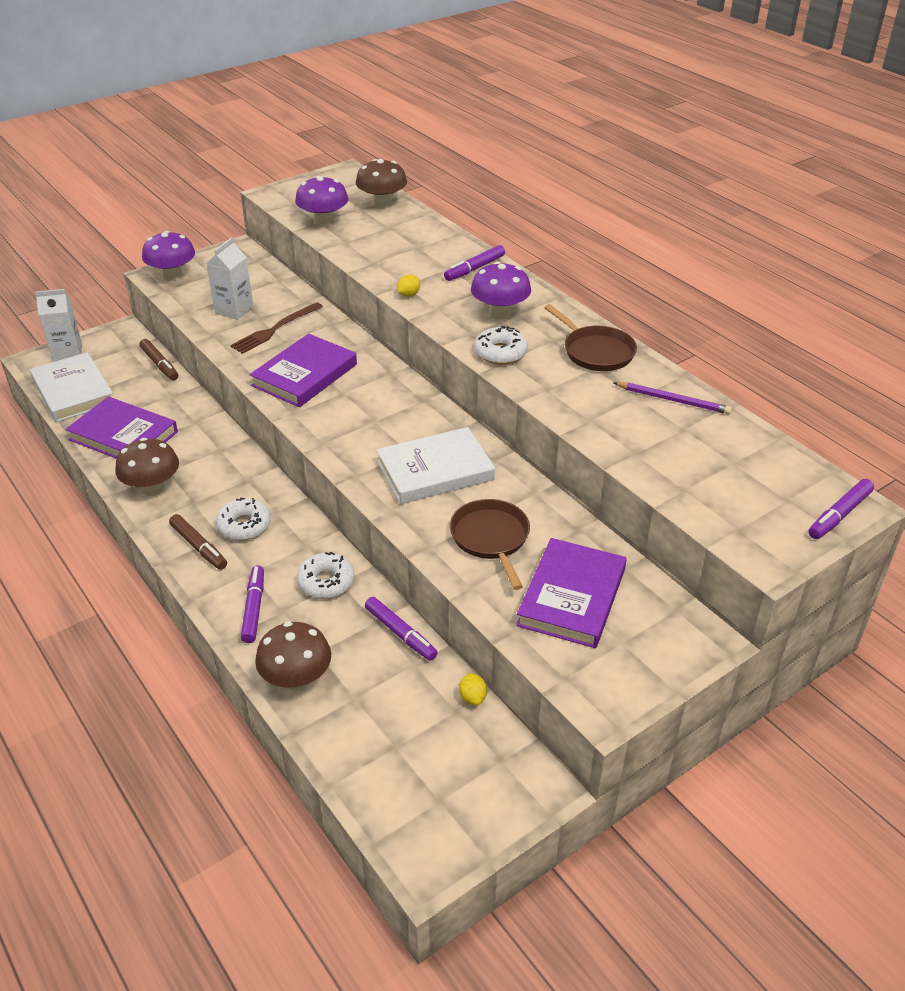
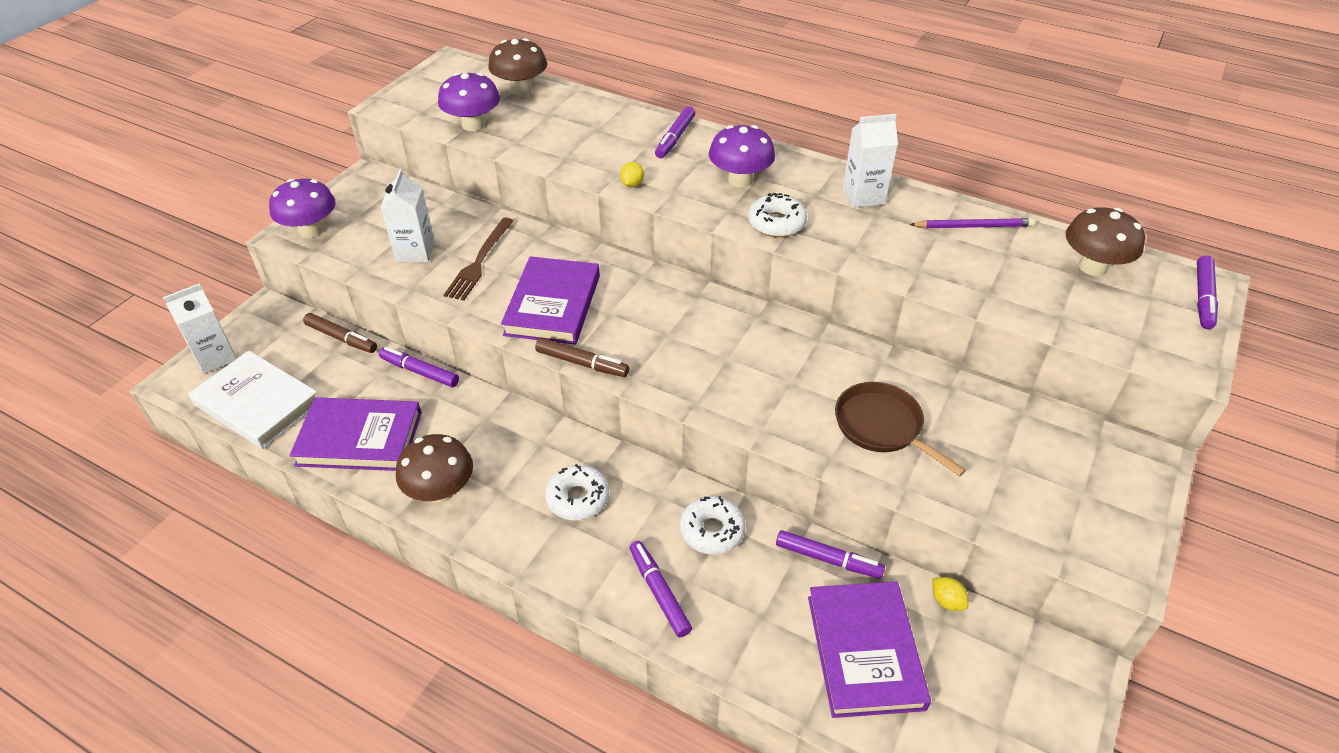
camera: 25 degrees left, 5 degrees up
(197, 403) = (419, 372): none -> purple marker
(199, 547) = (546, 542): brown marker -> brown marker (582, 363)
(296, 679) = (764, 656): brown mushroom -> brown mushroom (1092, 267)
(435, 470) = (770, 370): white book -> none
(571, 597) = (1003, 462): purple book -> purple book (864, 651)
(595, 351) = (863, 196): brown pan -> white carton

